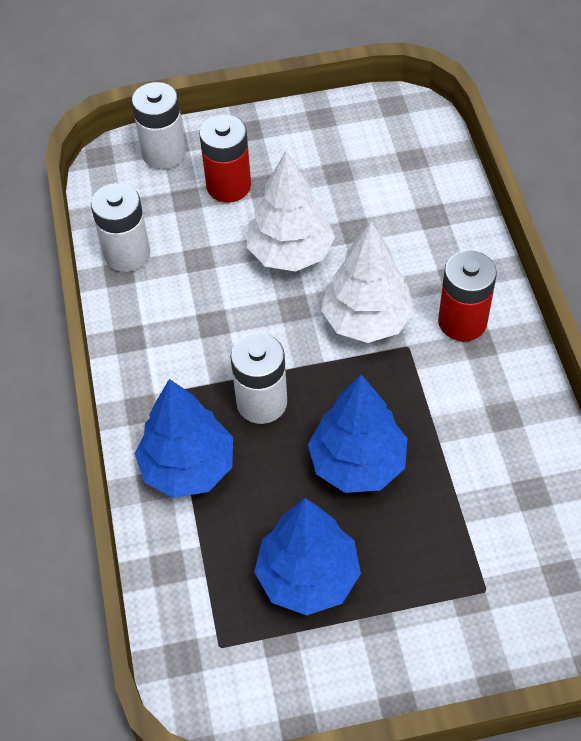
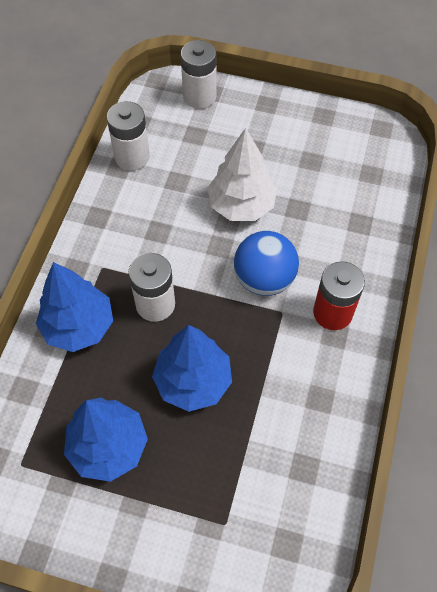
camera: 25 degrees right, 5 degrees up
(228, 186) = (229, 138): red battery -> none
(366, 320) = (264, 279): white tree -> blue ball

